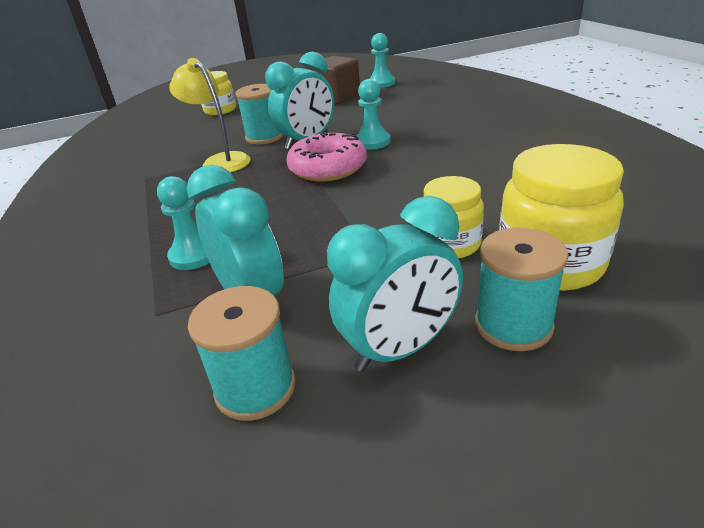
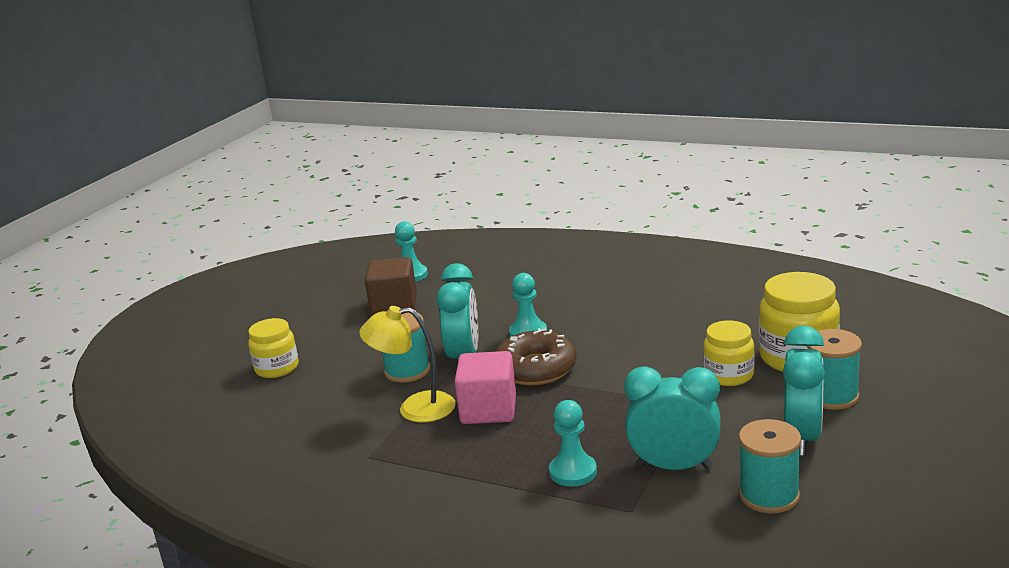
camera: 45 degrees left, 10 degrees down
(248, 182) = (488, 410): none -> pink cube
(328, 168) = (536, 369): pink donut -> brown donut

